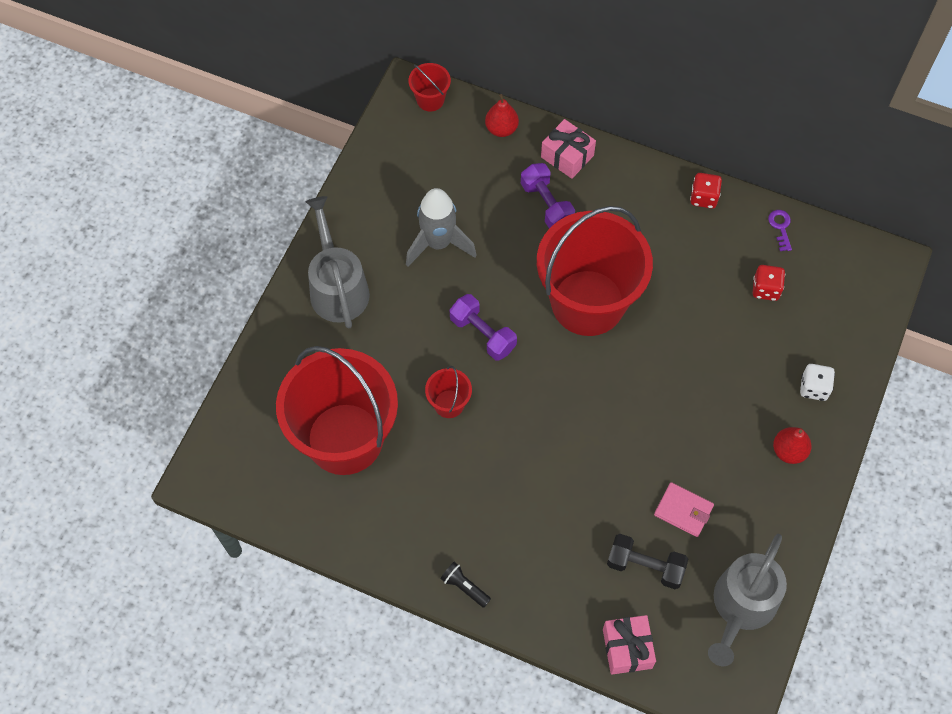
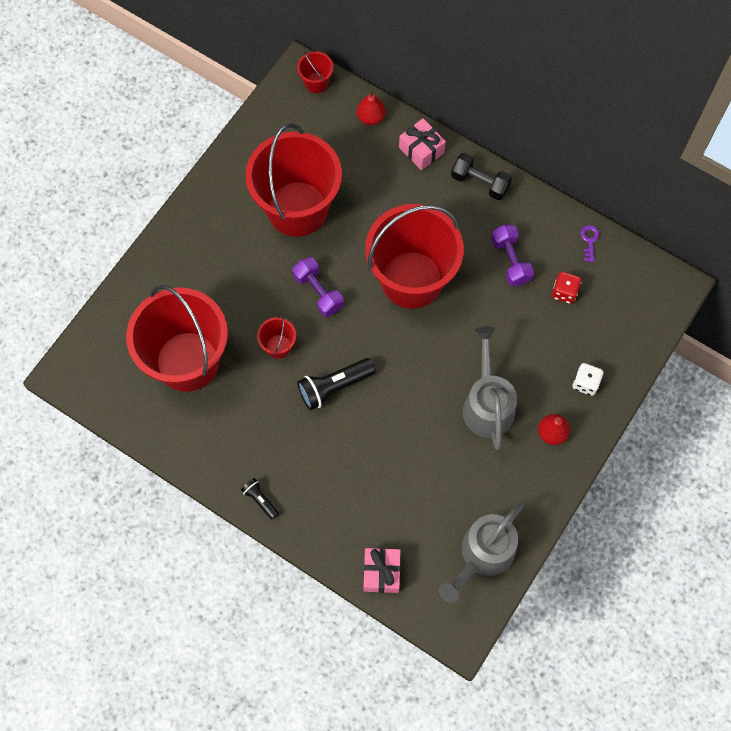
camera: 10 degrees right, 5 degrees up
(337, 287) = (206, 233): grey watering can -> grey watering can (487, 404)
(438, 243) = (297, 209): grey rocket -> red bucket
(524, 440) = (334, 387): none -> black flashlight
(546, 204) = (395, 189): purple dumbbell -> purple dumbbell (510, 261)
(645, 566) = (411, 508): black dumbbell -> black dumbbell (480, 183)
(683, 510) = (452, 468): pink wallet -> none
(703, 197) = (529, 204): red dice -> none

